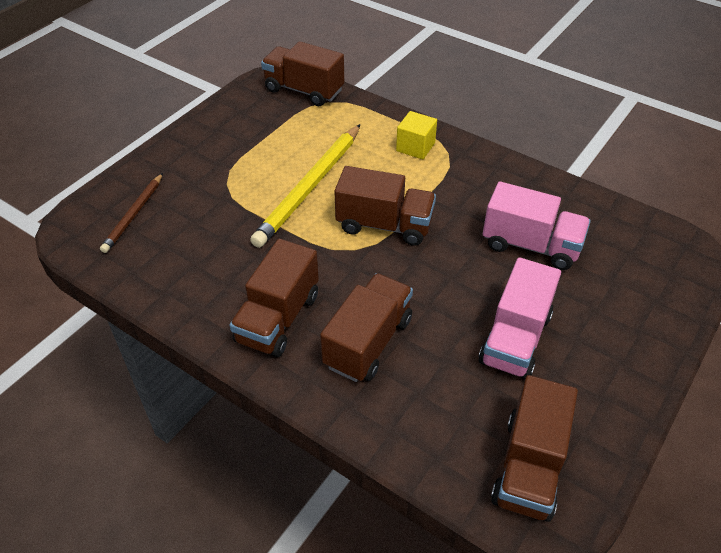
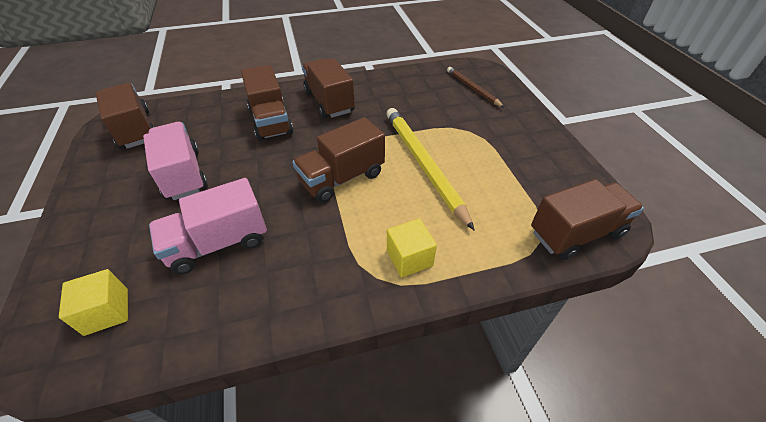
camera: 130 degrees right, 0 degrees up
(639, 254) = (106, 311): none -> yellow cube

